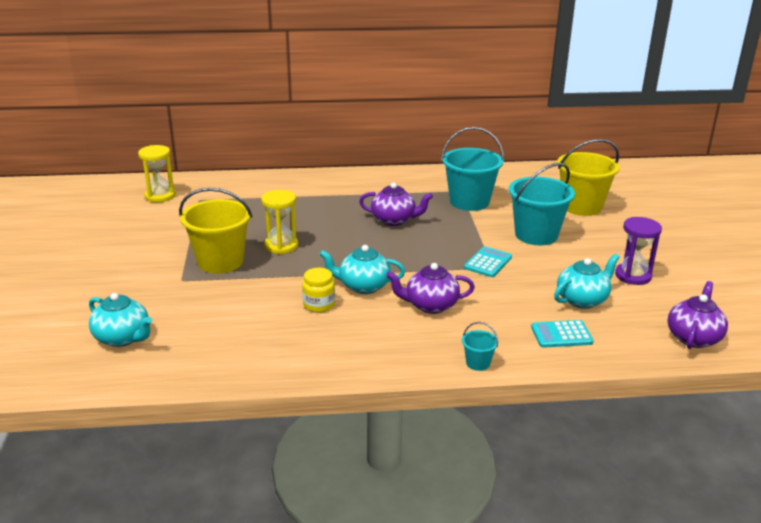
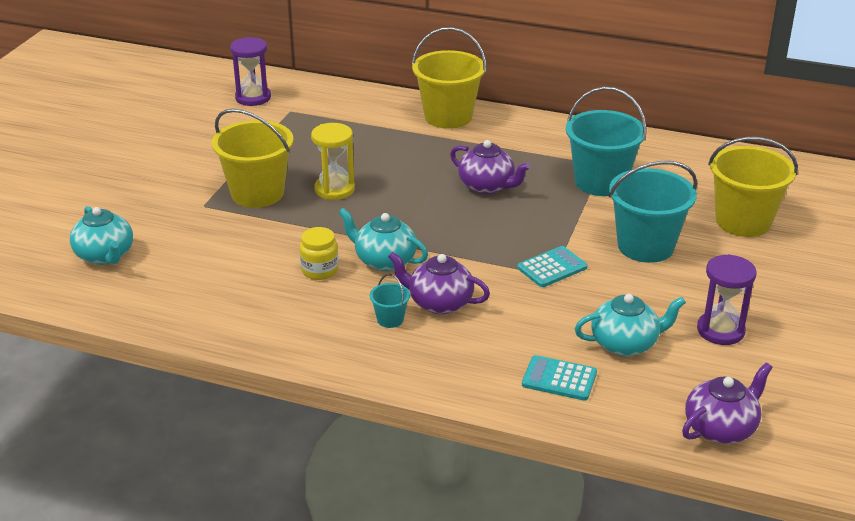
camera: 25 degrees right, 5 degrees up
(160, 196) = (253, 98): yellow hourglass -> purple hourglass
(325, 181) = (448, 117): none -> yellow bucket
(478, 363) = (434, 384): turquoise bucket -> turquoise bucket (390, 319)

